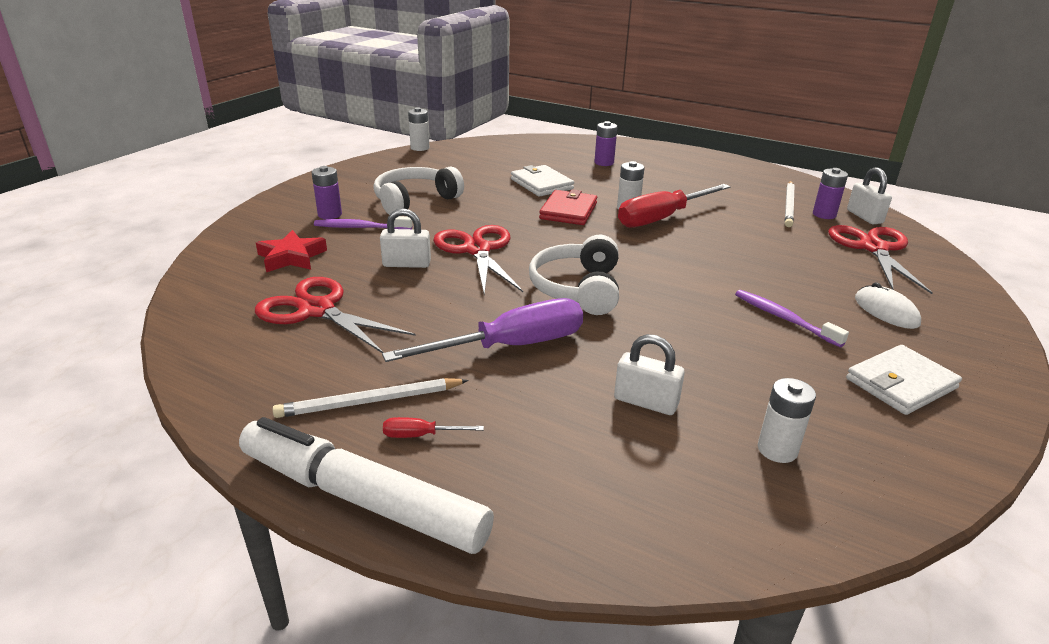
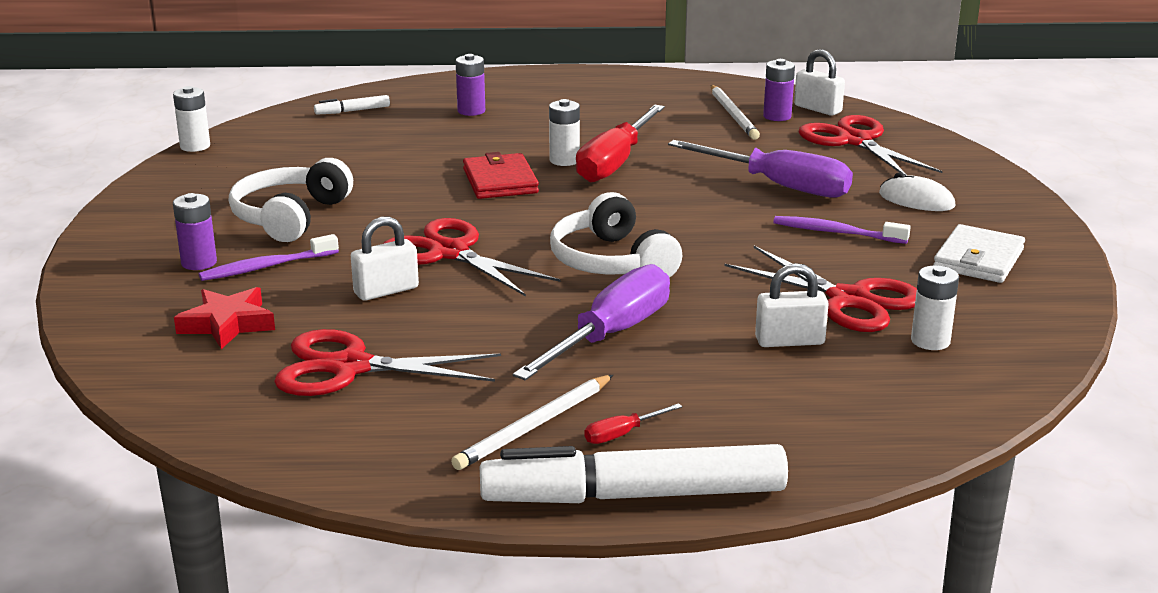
camera: 30 degrees left, 5 degrees down
(531, 147) = (352, 111): none -> white marker
(541, 184) = (427, 156): white wallet -> none
(737, 382) = (849, 300): none -> red scissors
(772, 267) = (778, 186): none -> purple screwdriver

